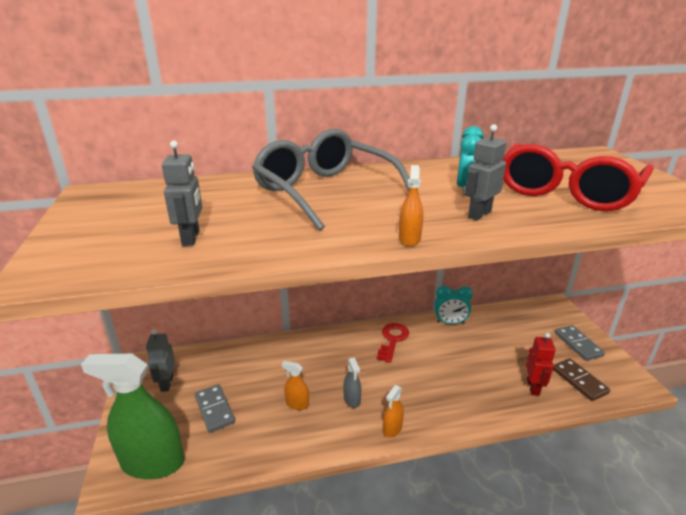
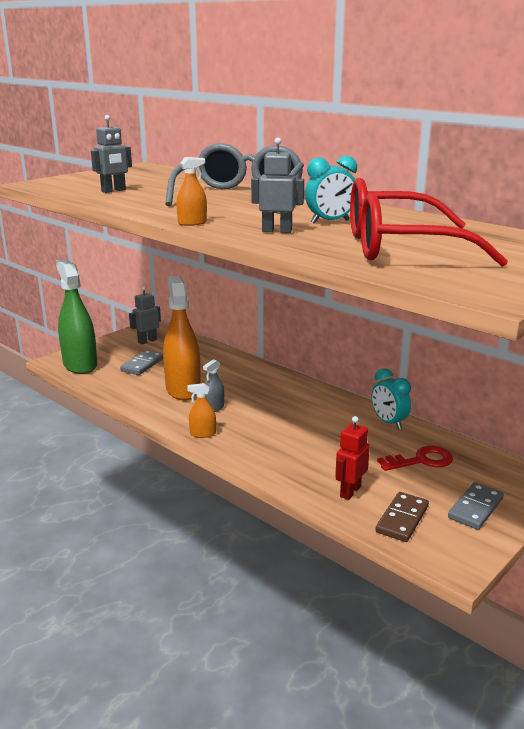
camera: 55 degrees right, 5 degrees down
(297, 404) = (183, 389): orange spray bottle -> orange spray bottle, size x2.29
(392, 340) = (315, 402): red key -> red key (421, 460)
(533, 387) = (350, 491): red robot -> red robot turned 150 degrees clockwise

